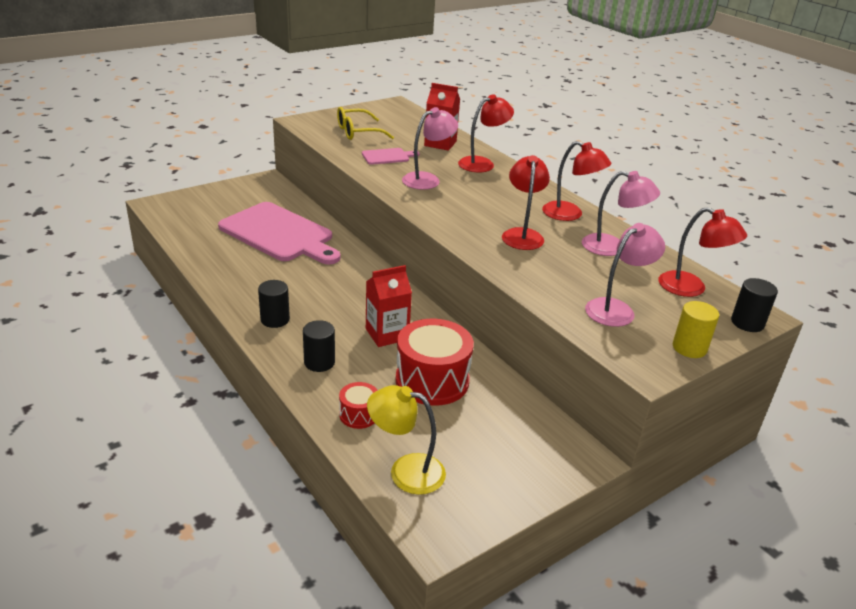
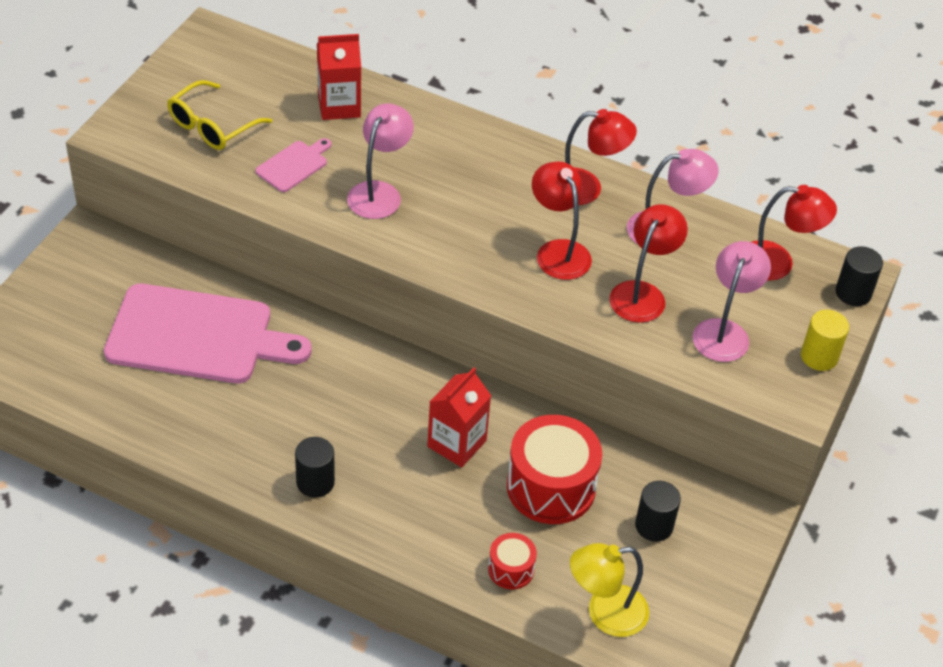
camera: 30 degrees left, 15 degrees up
(319, 362) = (416, 520): black cylinder -> black cylinder (654, 526)
(482, 163) = (422, 128): red lamp -> red lamp (642, 293)

